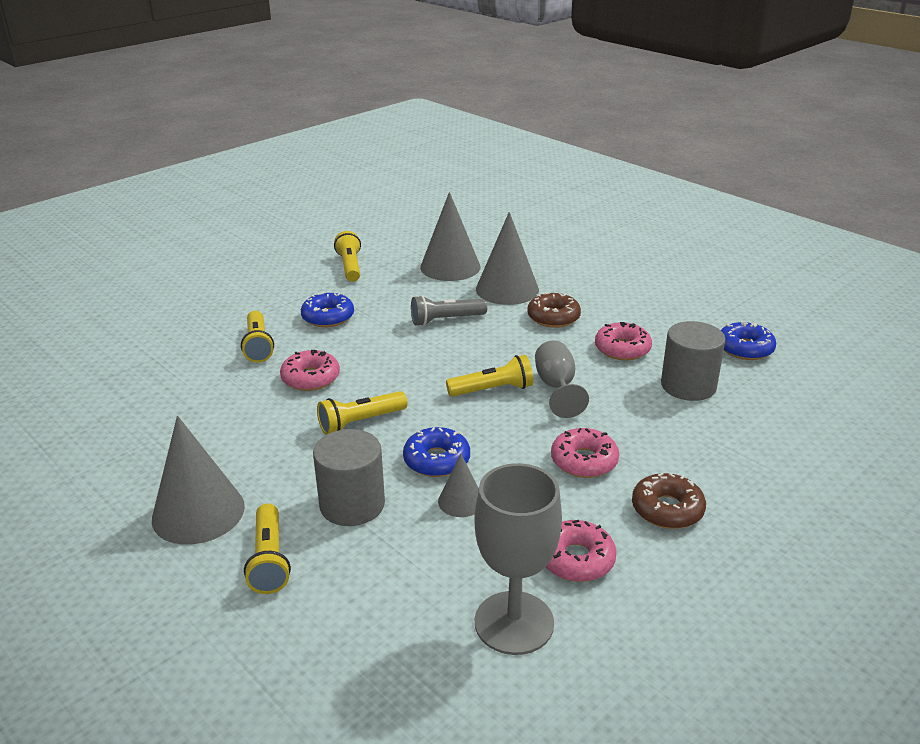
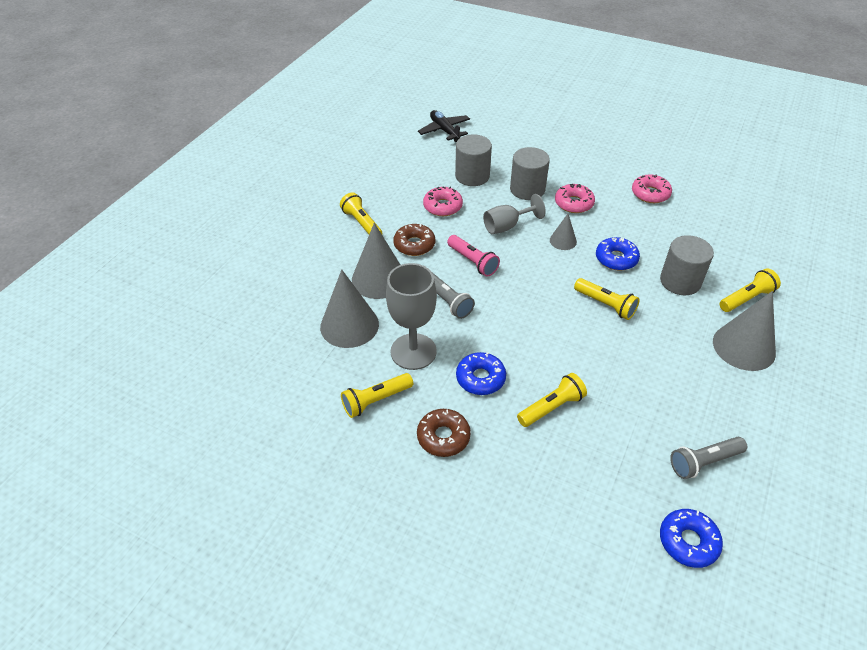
camera: 110 degrees left, 15 degrees up
(107, 413) = (703, 462): none -> grey flashlight
(310, 378) = (574, 352): pink donut -> none
(461, 501) = (642, 240): grey cone -> grey cone (563, 241)
(493, 390) = (528, 253): yellow flashlight -> yellow flashlight (362, 223)
(500, 348) = (472, 262): none -> pink flashlight
(514, 623) = (704, 204): grey goblet -> grey goblet (413, 351)
(637, 426) = (527, 189): none -> grey cylinder
(667, 509) = (591, 172): brown donut -> brown donut (443, 437)
(745, 348) = (415, 159): blue donut -> blue donut (688, 541)
(826, 387) = (444, 130): none -> black plane

